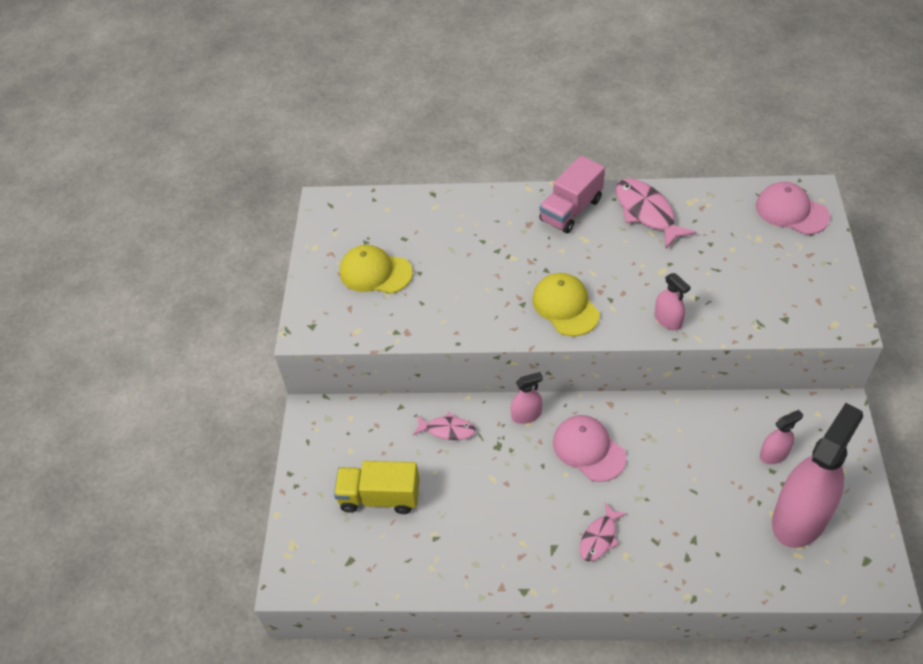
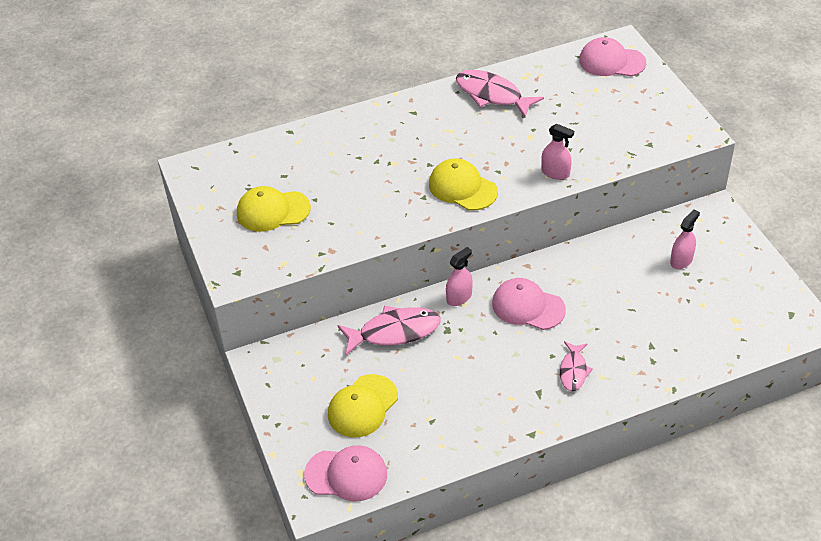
camera: 25 degrees left, 5 degrees down
(330, 563) = (346, 474): none -> pink cap
(380, 497) = (362, 406): yellow truck -> yellow cap
(447, 430) = (394, 332): pink fish -> pink fish, size x1.69
(571, 210) = (424, 110): pink truck -> none
(800, 517) = (725, 300): pink spray bottle -> none

